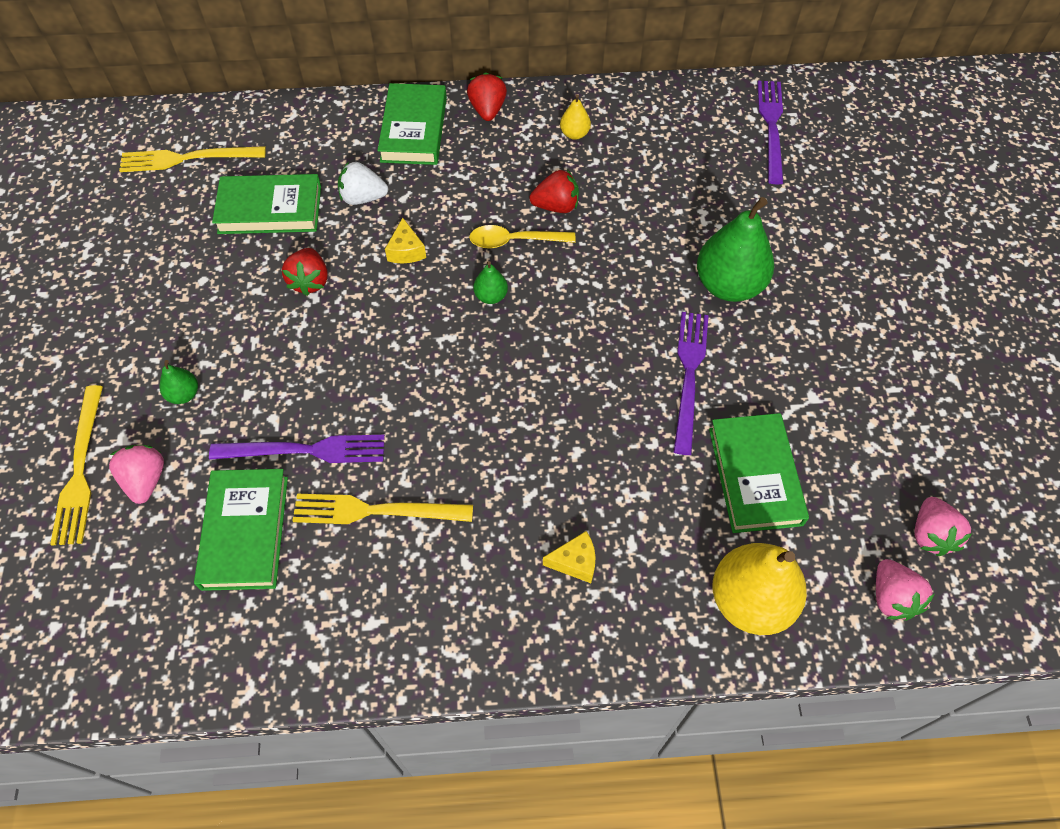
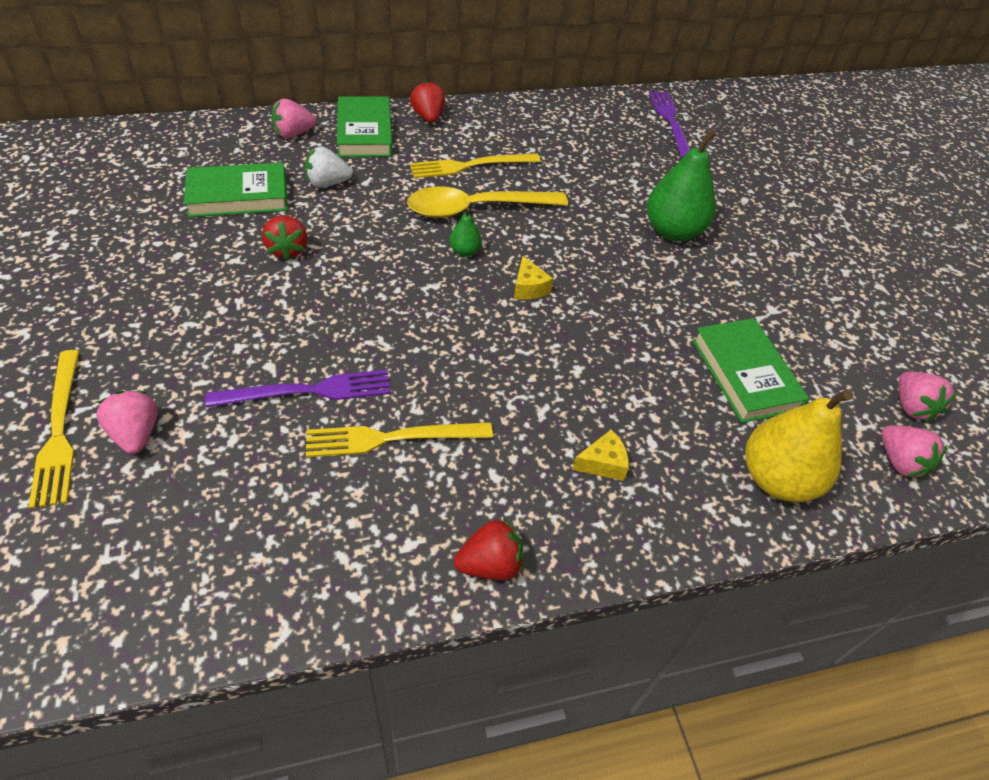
camera: 15 degrees left, 10 degrees down
(184, 394) = (170, 352): green pear -> none
(187, 158) = (150, 161): yellow fork -> yellow fork (470, 166)
(245, 532) = (255, 472): green book -> none
(337, 128) = (293, 134): none -> pink strawberry
(406, 251) = (377, 221): yellow cheese -> yellow cheese (529, 288)
(514, 241) = (476, 209): yellow spoon -> yellow spoon, size x1.67
(556, 206) = (506, 182): red strawberry -> red strawberry (490, 564)
(574, 134) = (508, 131): yellow pear -> none
(689, 375) = (661, 300): purple fork -> none

